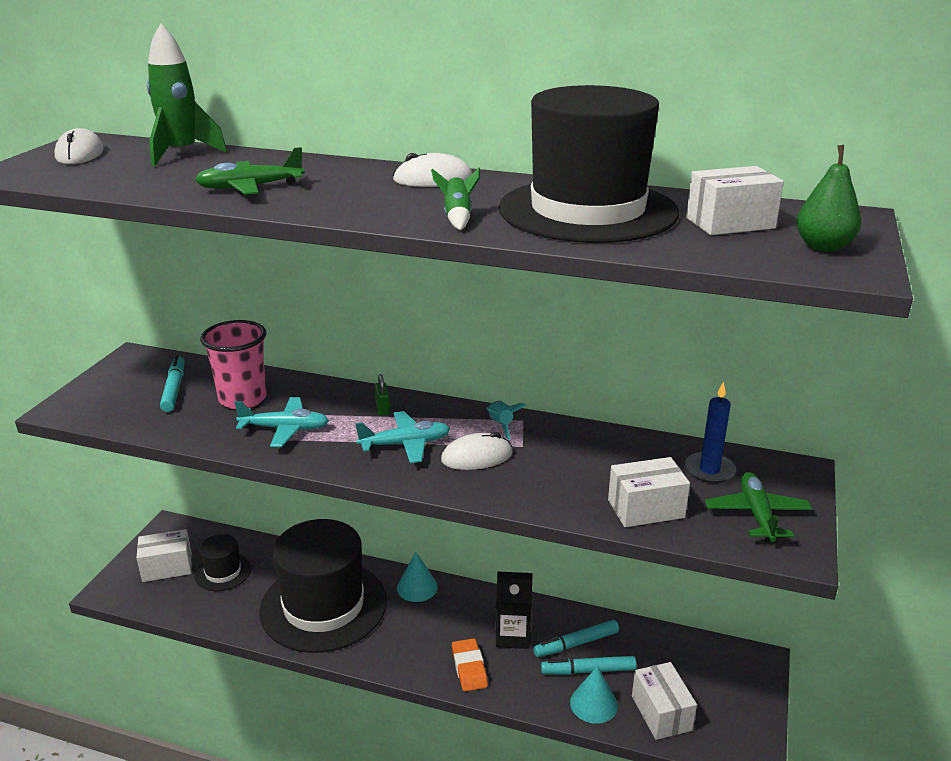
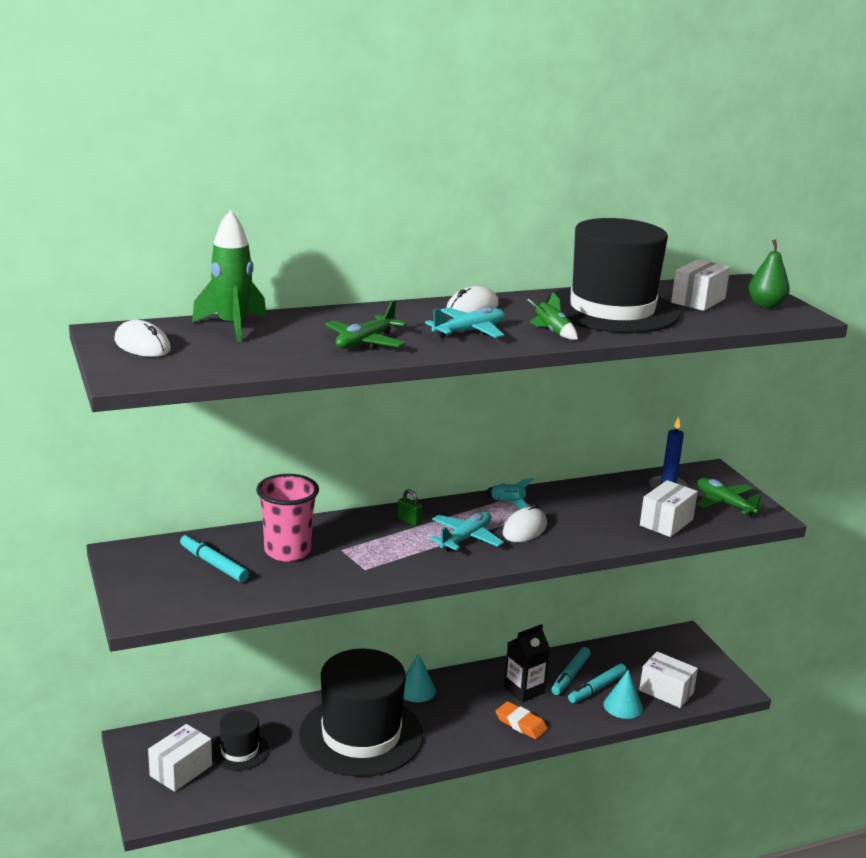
camera: 40 degrees left, 5 degrees down
(285, 429) = (361, 560): turquoise plane -> turquoise plane (469, 331)

